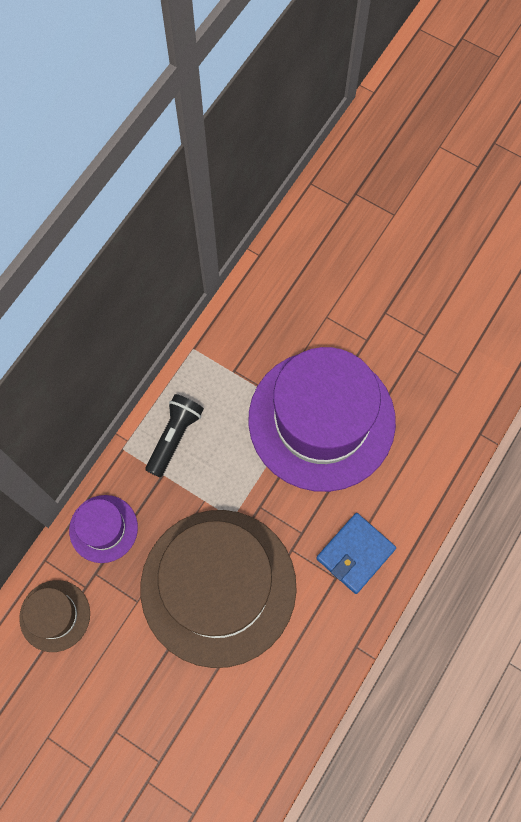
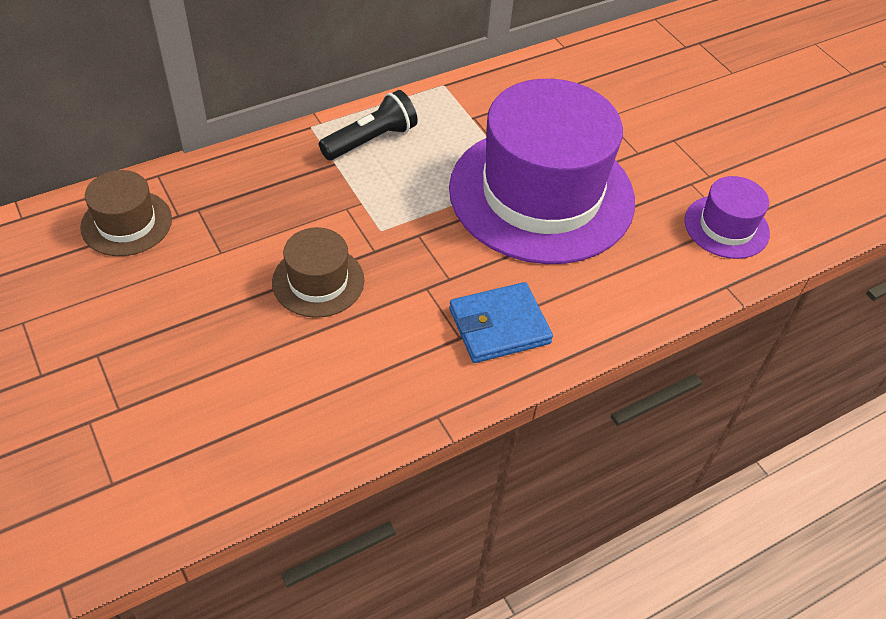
camera: 25 degrees right, 20 degrees down
(103, 528) = (238, 177): purple hat -> purple hat (726, 227)
(218, 587) = (318, 281): brown hat -> brown hat, size x0.45

